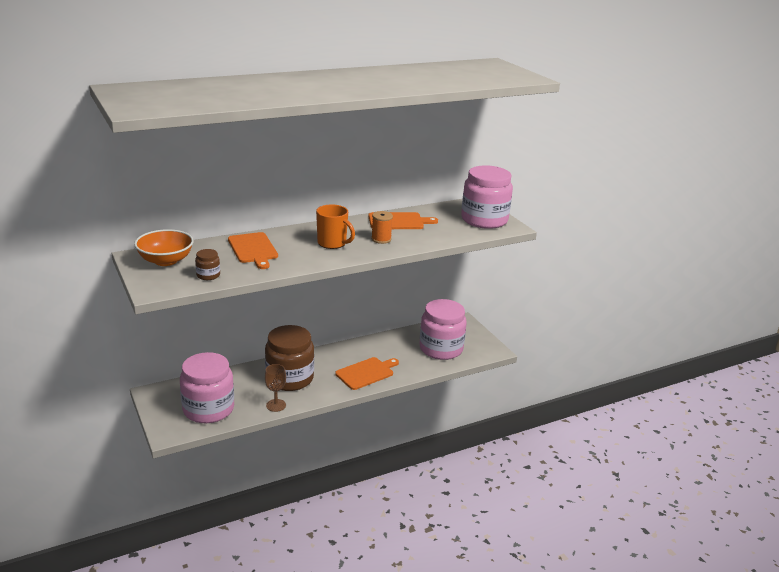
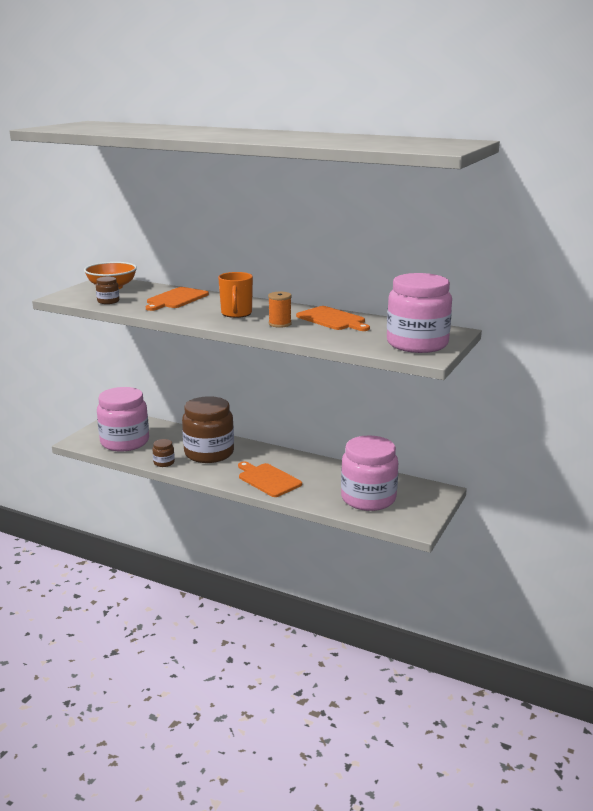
camera: 55 degrees right, 5 degrees down
(276, 405) = (164, 462): brown goblet -> brown jar
(366, 373) = (268, 479): orange cutting board -> orange cutting board turned 150 degrees counterclockwise

